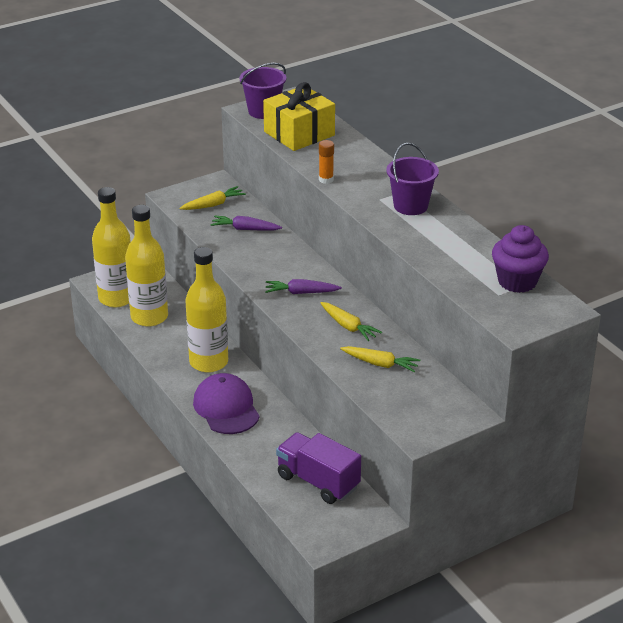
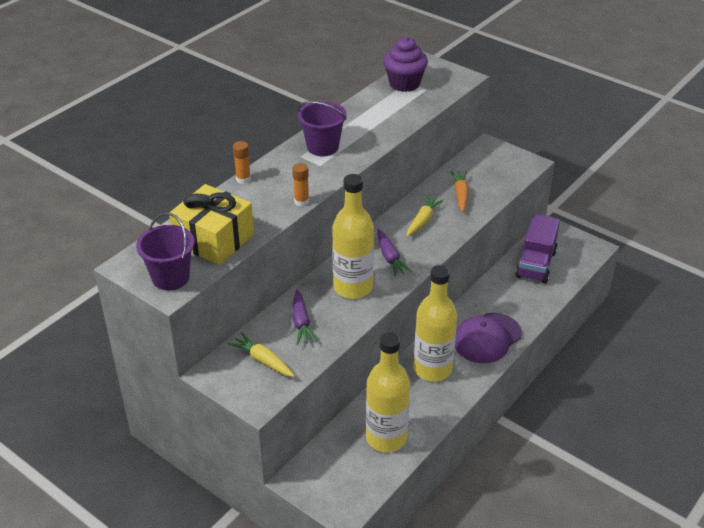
camera: 110 degrees left, 5 degrees up
(116, 298) = (367, 478): yellow bottle -> yellow bottle (353, 287)
(379, 158) = (243, 179): none -> orange glue stick
(380, 364) = (460, 195): yellow carrot -> orange carrot

